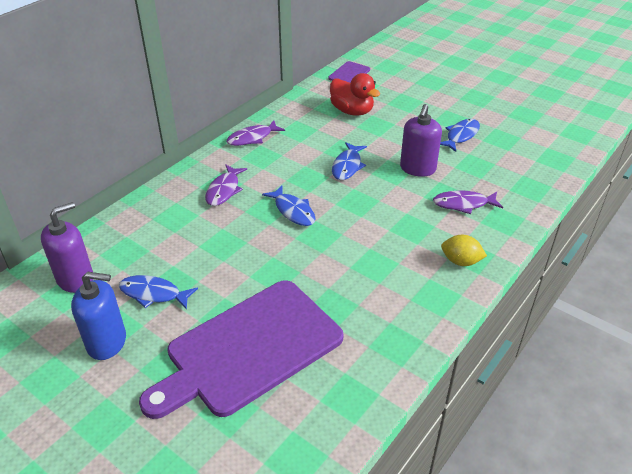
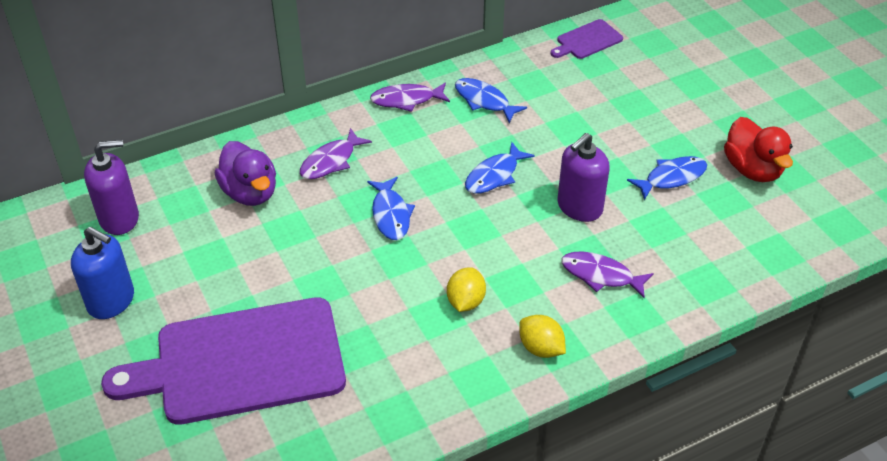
camera: 25 degrees right, 5 degrees up
(153, 294) = (184, 264): blue fish -> blue fish (484, 101)
(175, 228) = (250, 193): none -> purple duck
(352, 111) = (554, 98): red duck -> red duck (752, 169)
(387, 249) = (465, 301): none -> yellow lemon

